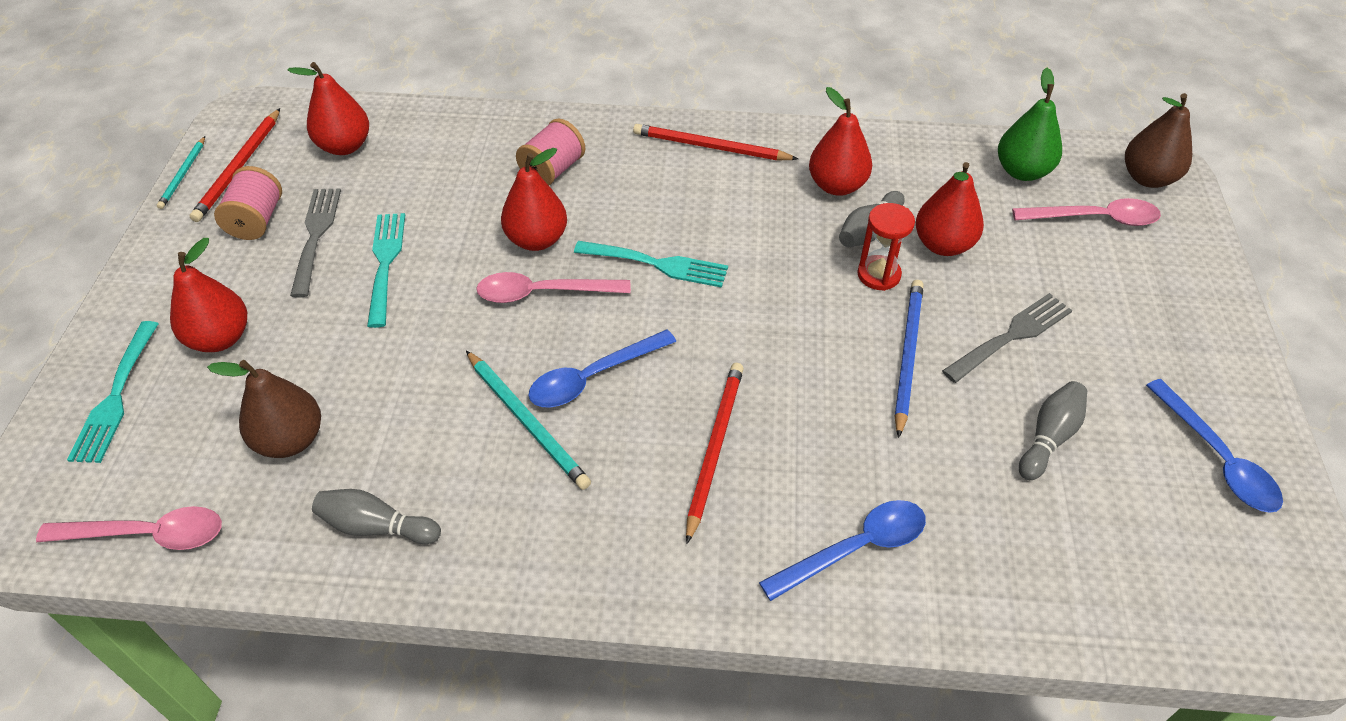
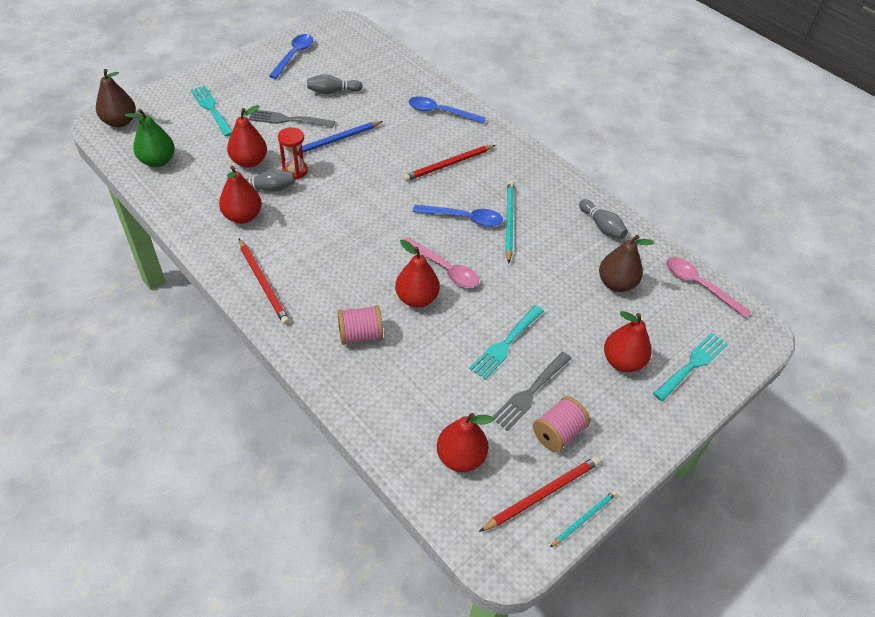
camera: 140 degrees left, 0 degrees up
(657, 264) = (377, 243): turquoise fork -> turquoise fork (211, 109)
(1094, 218) = (174, 126): pink spoon -> none

